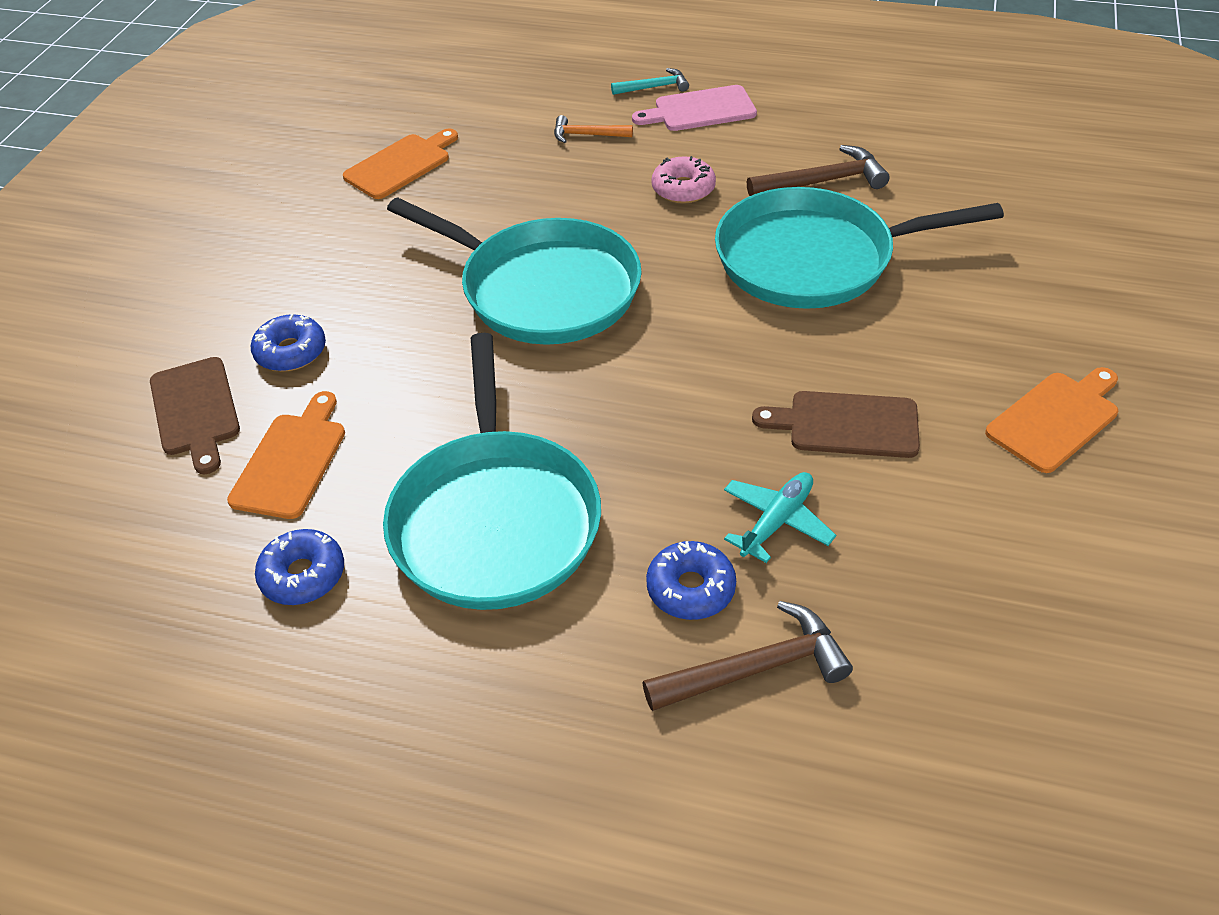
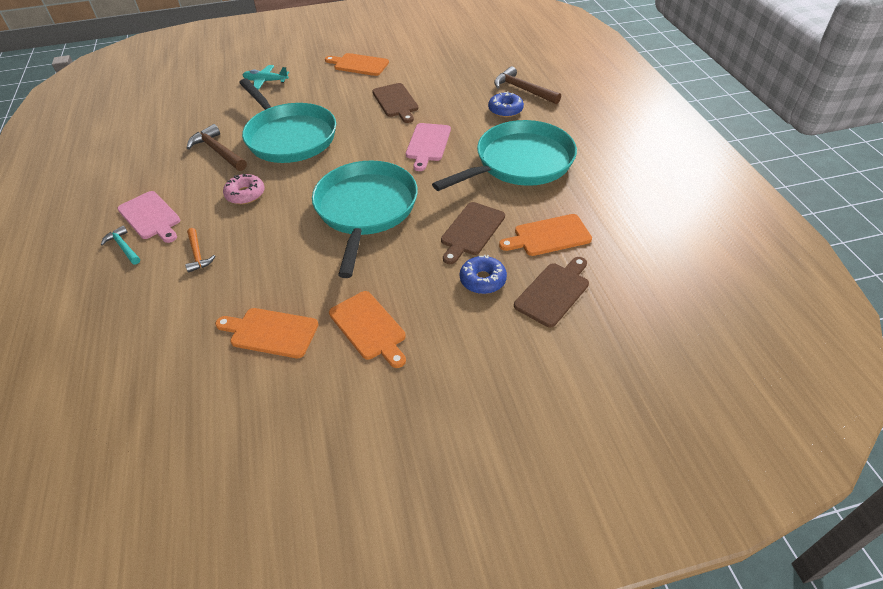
camera: 120 degrees left, 0 degrees up
(303, 575) = (597, 198): blue donut -> none
(327, 233) = (369, 327): none -> orange cutting board
(390, 380) = (471, 231): none -> brown cutting board
(657, 416) = (428, 144): none -> pink cutting board
(776, 521) = (458, 102): turquoise plane -> turquoise plane (266, 81)

